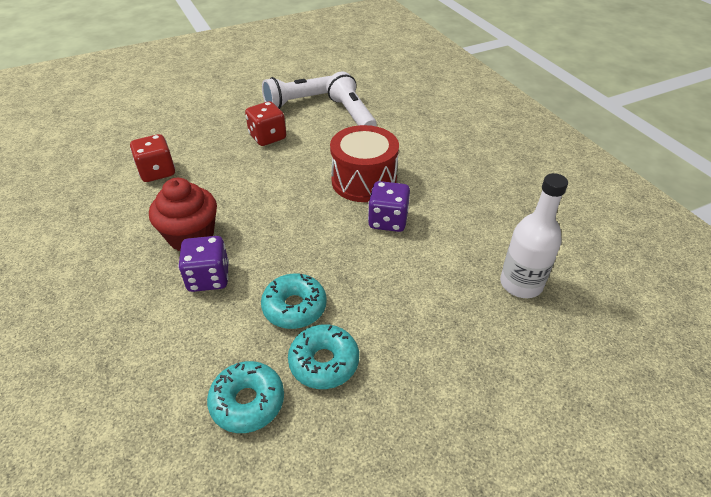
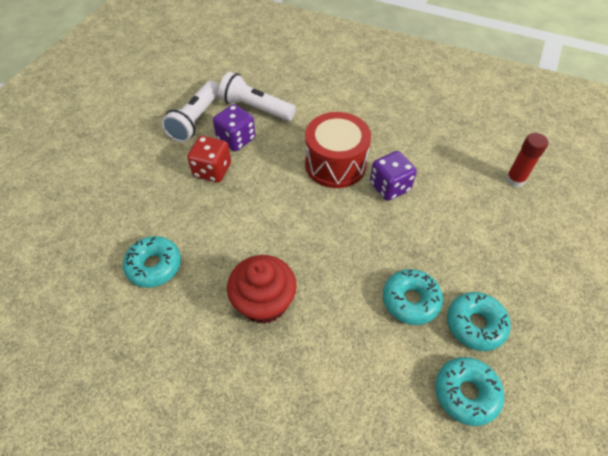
camera: 40 degrees left, 10 degrees up
(157, 172) = (154, 266): red dice -> turquoise donut
(208, 278) = (323, 326): purple dice -> purple dice (236, 139)
(521, 284) = (515, 180): white bottle -> red glue stick

